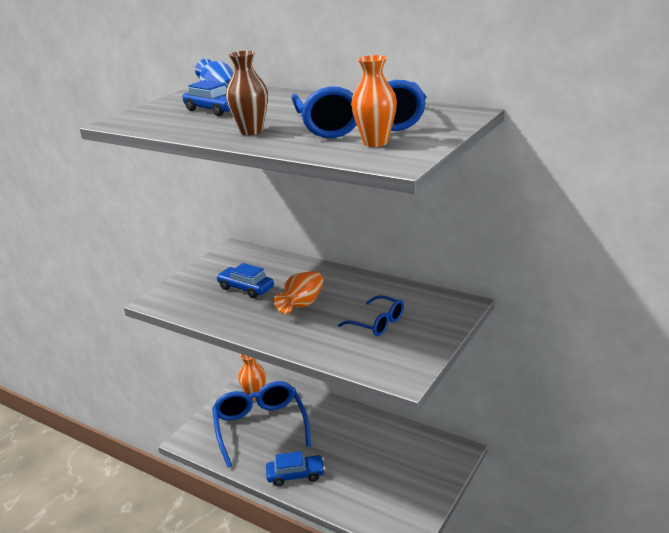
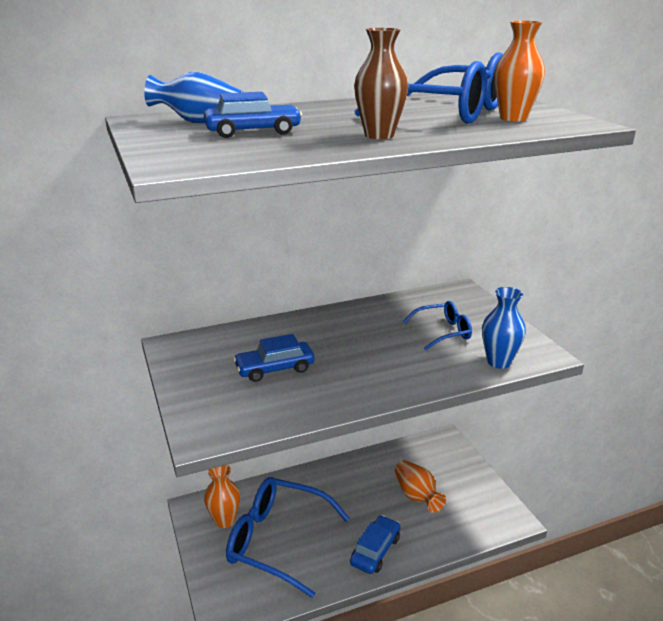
camera: 55 degrees left, 0 degrees up
(302, 304) = (357, 352): orange vase -> orange vase (416, 496)
(363, 362) = (498, 362): none -> blue vase

